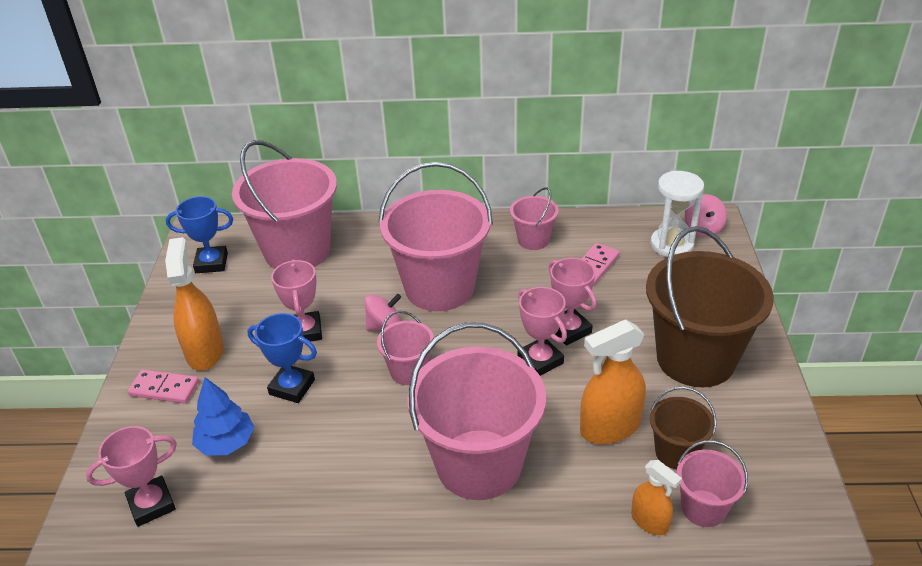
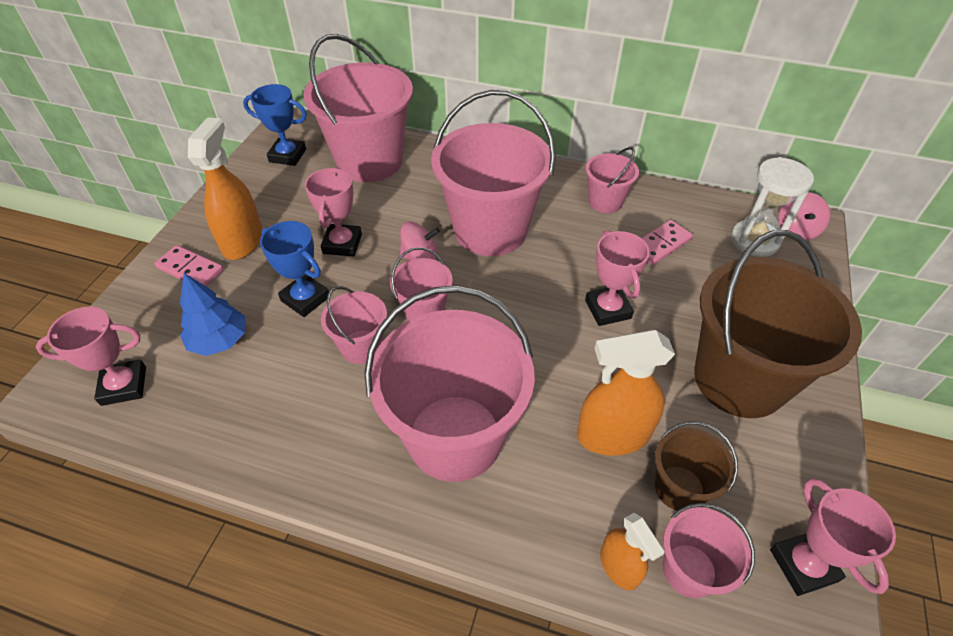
camera: 15 degrees right, 10 degrees up
(364, 414) = (361, 347): none -> pink bucket
(540, 360) = (564, 336): pink trophy -> pink trophy (803, 565)

